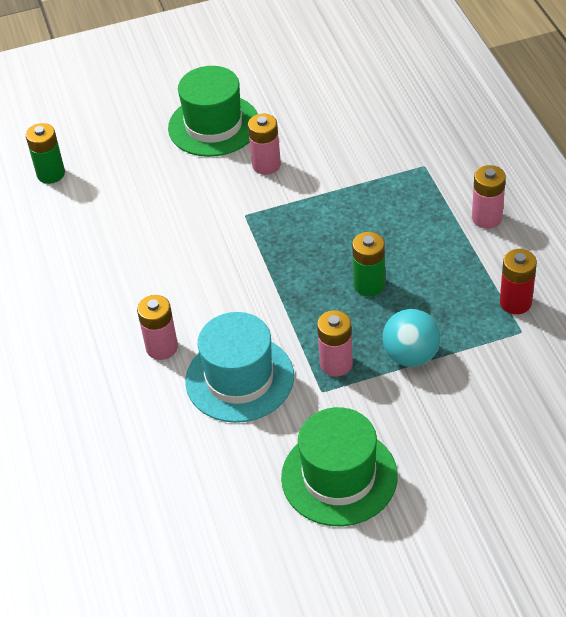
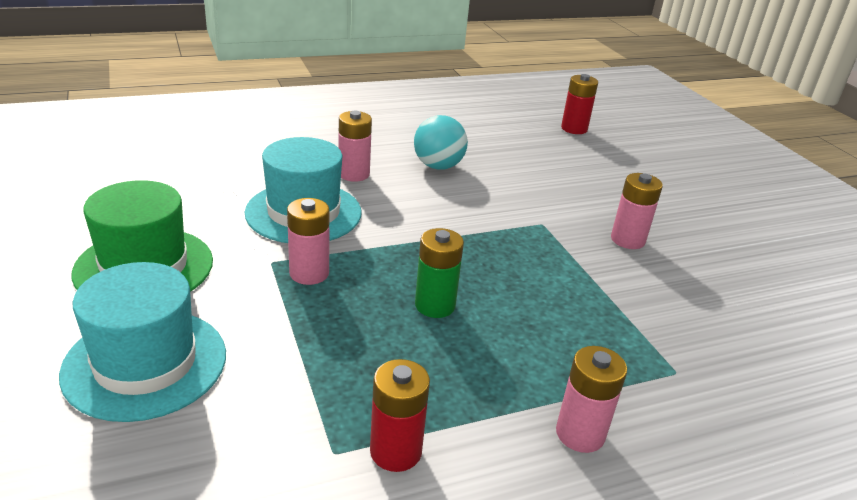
camera: 80 degrees right, 15 degrees down
(51, 174) = (574, 129): green battery -> red battery
(214, 125) = (679, 209): green hat -> none
(411, 355) = (309, 332): turquoise ball -> turquoise ball (438, 166)
(458, 444) = (145, 363): none -> turquoise hat

